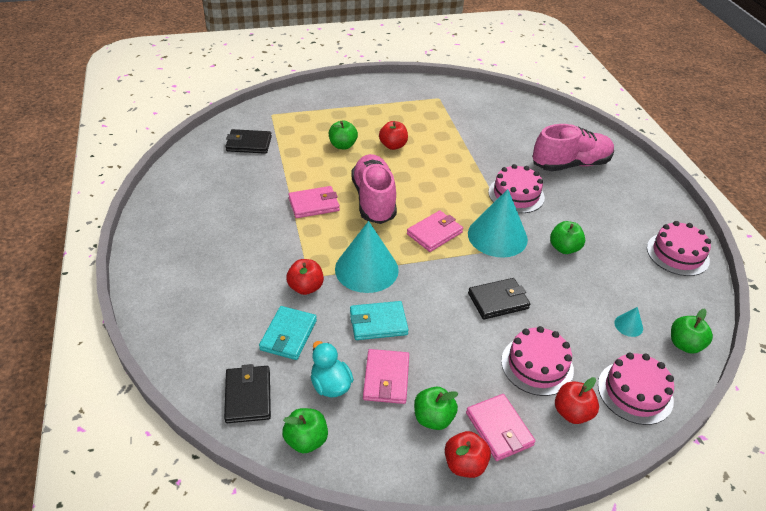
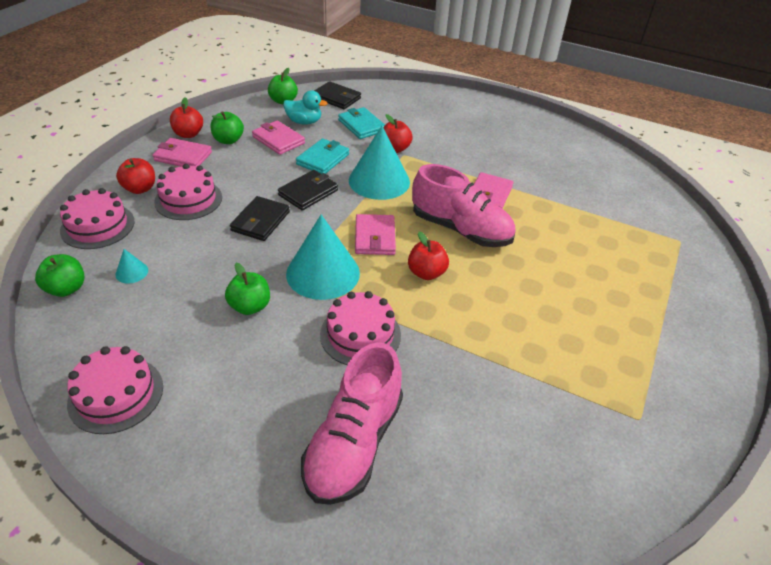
camera: 130 degrees right, 0 degrees up
(249, 144) = (625, 203): black wallet -> black wallet (308, 193)
(342, 145) = (575, 259): green apple -> none
(393, 145) = (545, 296): red apple -> red apple (426, 273)

